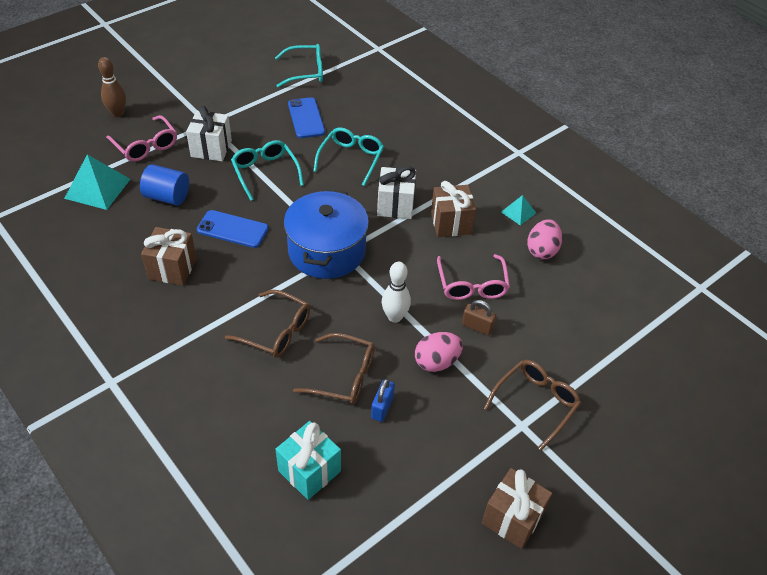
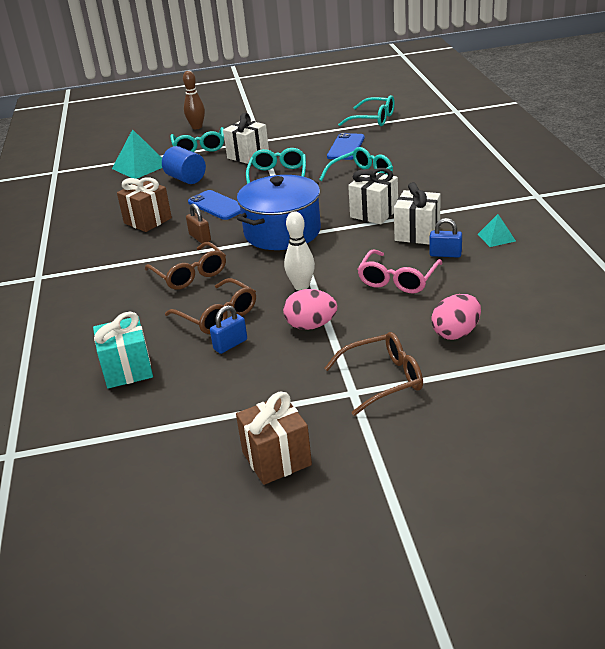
camera: 35 degrees right, 15 degrees down
(146, 146) = (199, 147): pink glasses -> turquoise glasses
(451, 223) = (417, 234): brown gift -> white gift
(477, 327) = (375, 310): brown padlock -> brown padlock (200, 238)
(491, 243) = (445, 254): none -> blue padlock
(542, 250) = (496, 269): pink egg -> pink egg (456, 333)

